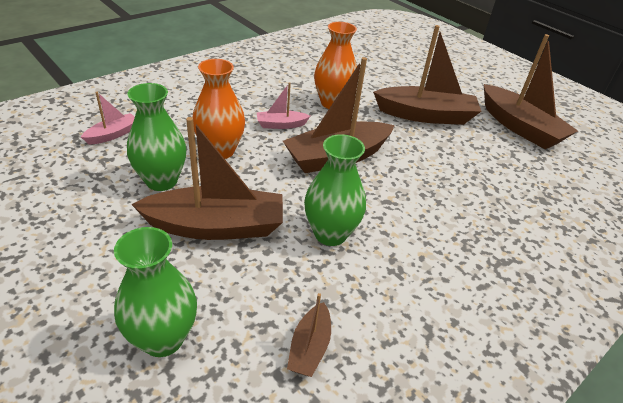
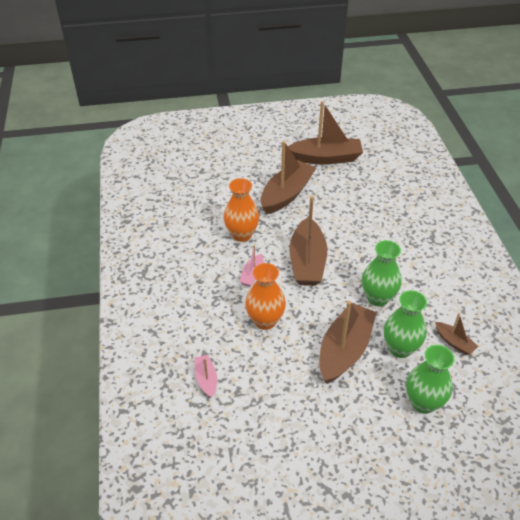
camera: 55 degrees left, 5 degrees up
(161, 181) = (282, 365): green vase -> green vase (400, 348)

